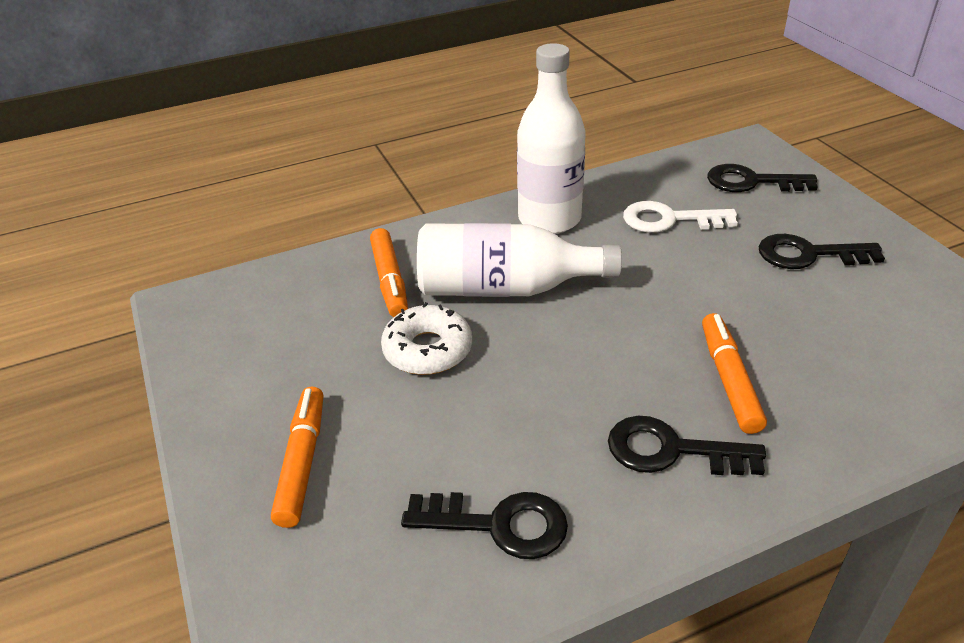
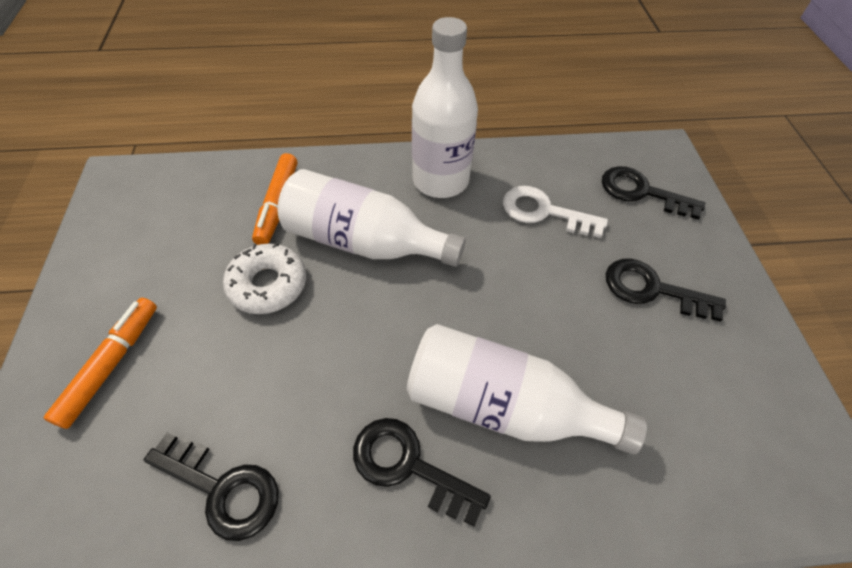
camera: 15 degrees right, 15 degrees up
(729, 379) = (502, 405): orange marker -> white bottle

